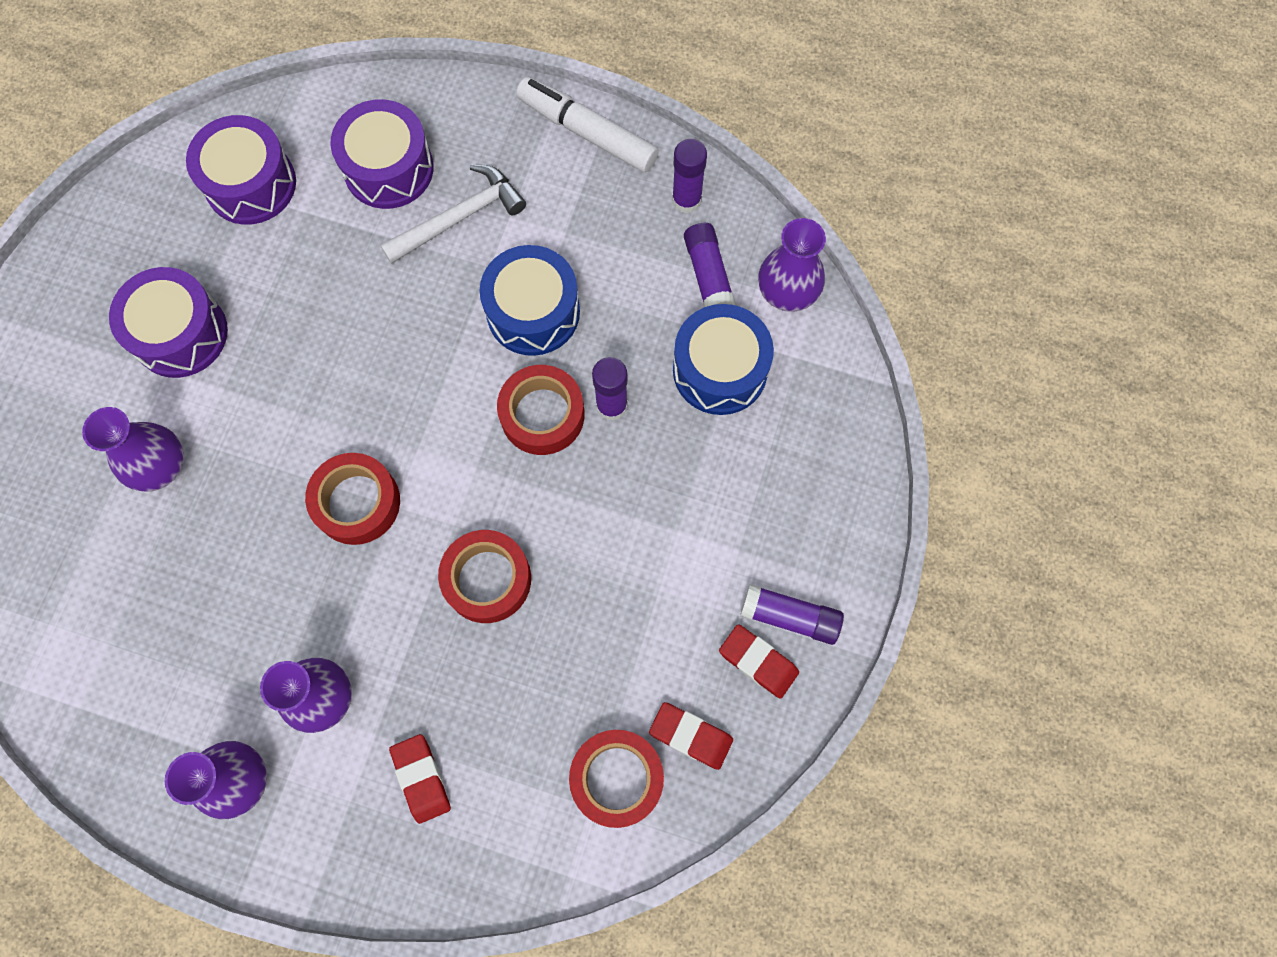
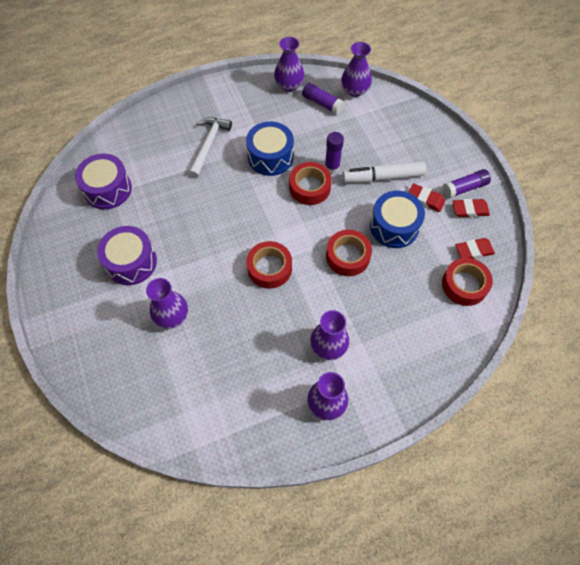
camera: 40 degrees left, 10 degrees down
(388, 168) = (162, 147): purple drum -> none
(421, 778) = (396, 343): red eraser -> red eraser (425, 199)
(587, 132) = (229, 87): white marker -> white marker (383, 177)
(686, 200) = (289, 85): purple glue stick -> purple vase
(720, 370) = (358, 129): blue drum -> blue drum (394, 226)

